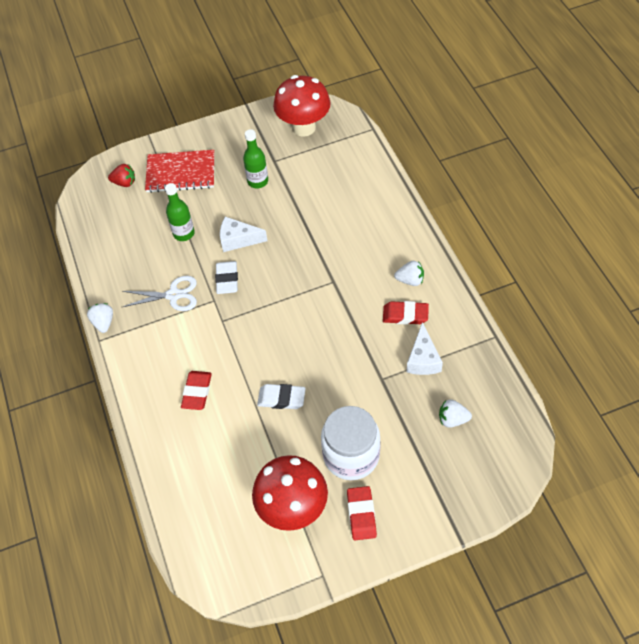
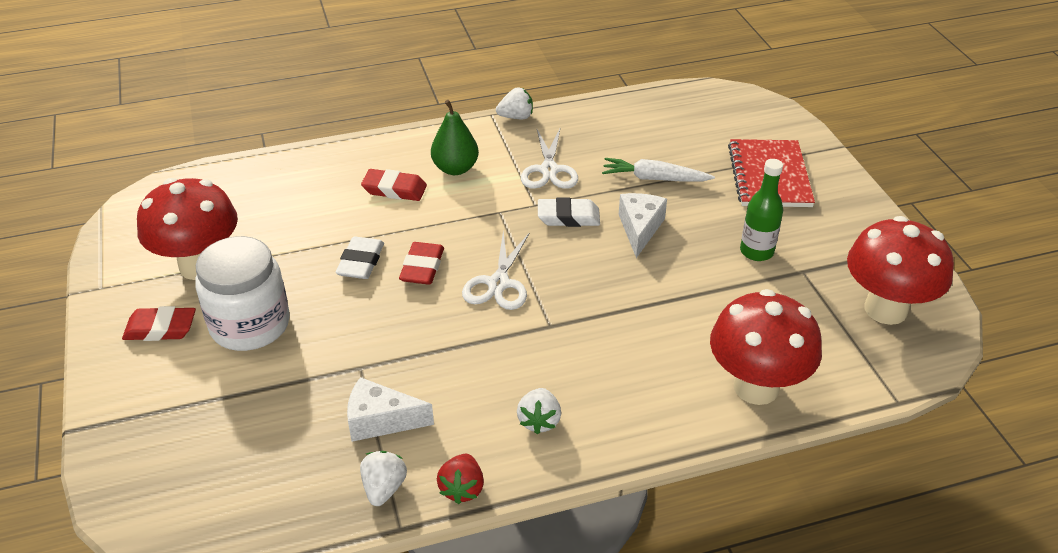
camera: 90 degrees right, 15 degrees down
(124, 183) = (747, 127): red strawberry -> red strawberry (462, 489)
(171, 355) = (455, 168): none -> green pear
(184, 233) = (654, 178): green bottle -> white carrot
(297, 313) = (498, 283): none -> white scissors
(370, 184) = (756, 387): none -> red mushroom
(405, 315) = (469, 407): red eraser -> red eraser (422, 267)
(452, 419) = (262, 445): white strawberry -> white strawberry (384, 488)

